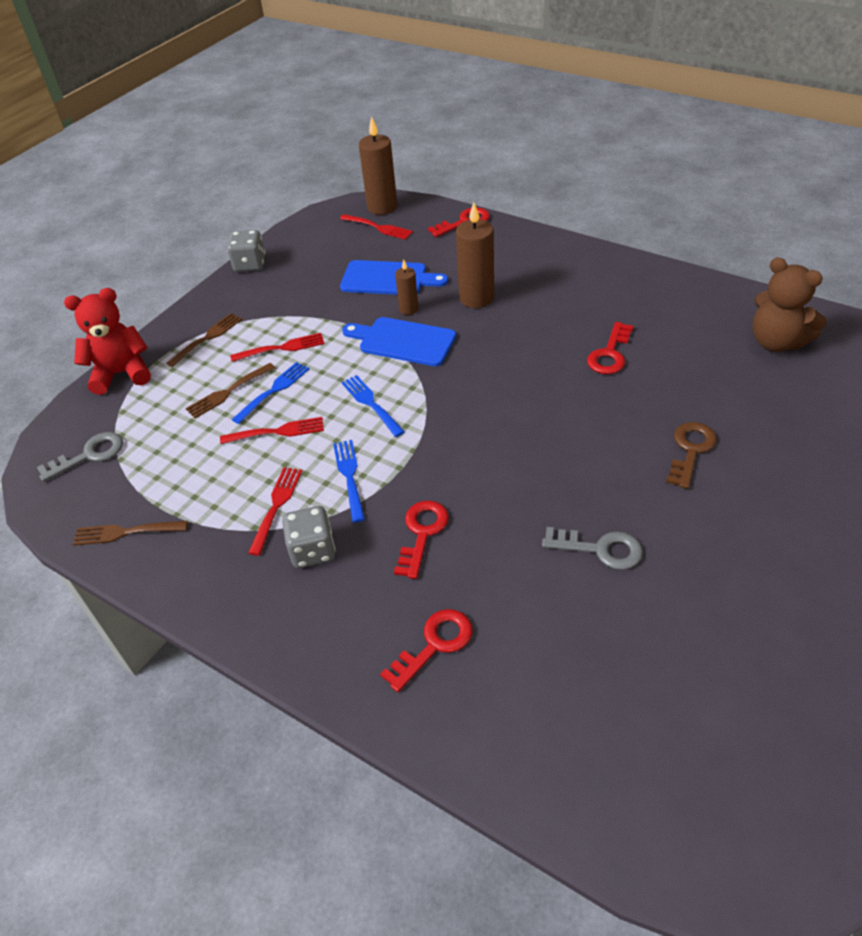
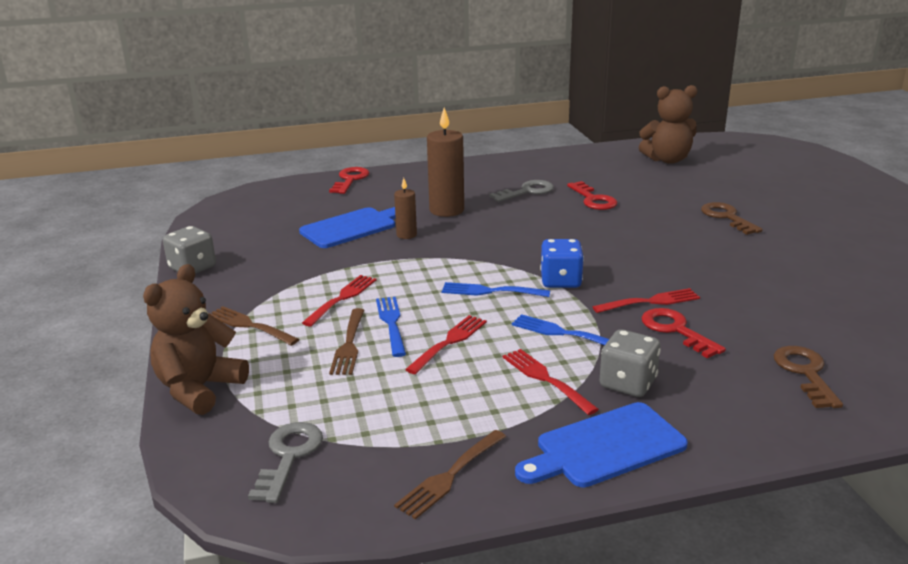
camera: 50 degrees left, 20 degrees down
(122, 373) = (199, 389): red teddy bear -> brown teddy bear
(207, 338) = (249, 325): brown fork -> brown fork turned 45 degrees counterclockwise
(378, 227) = (279, 206): red fork -> red fork (650, 302)
(382, 207) = (257, 195): brown candle -> none
(403, 341) = (441, 251): blue cutting board -> blue cutting board (605, 447)
(430, 427) = (560, 281): none -> blue dice
(434, 645) = (805, 373): red key -> brown key
(600, 549) = (781, 278): grey key -> grey key (527, 191)

